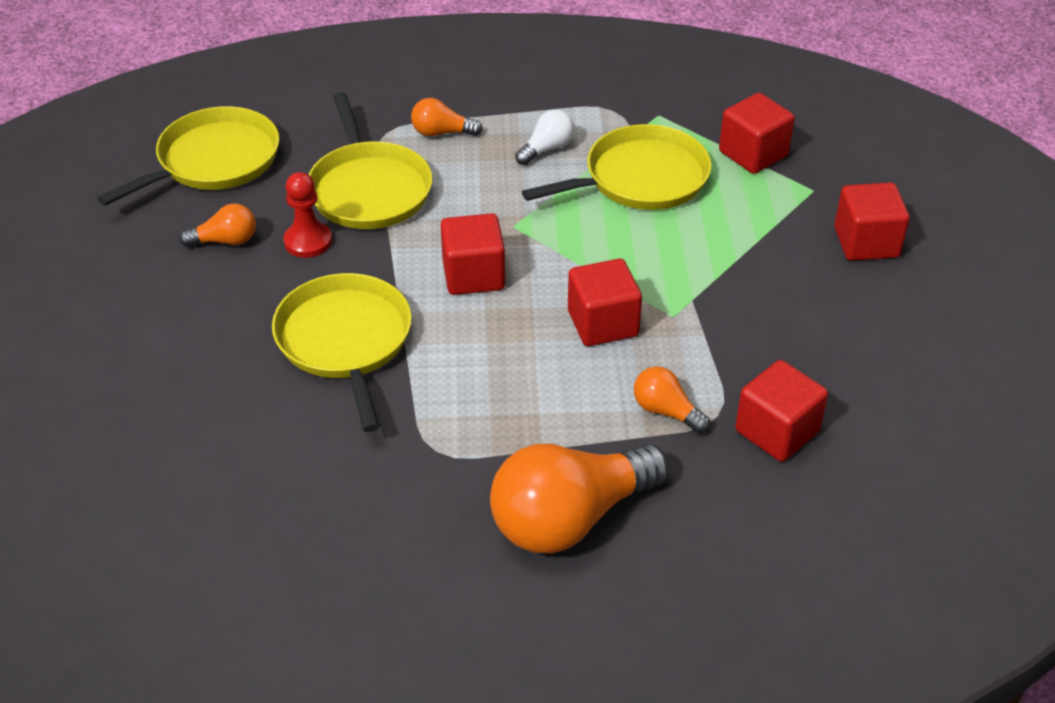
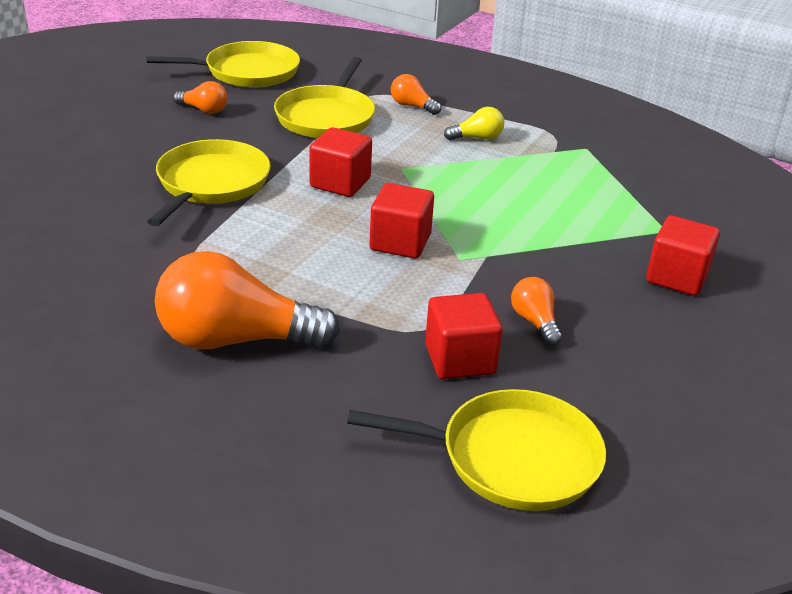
camera: 30 degrees right, 10 degrees down
(308, 241) = (253, 128): red pawn -> none
(547, 149) = (477, 138): white light bulb -> yellow light bulb
(640, 178) = (529, 176): yellow pan -> yellow pan (511, 458)
(666, 411) = (386, 310): orange light bulb -> orange light bulb (535, 322)
(753, 154) = (638, 193): red cube -> none

